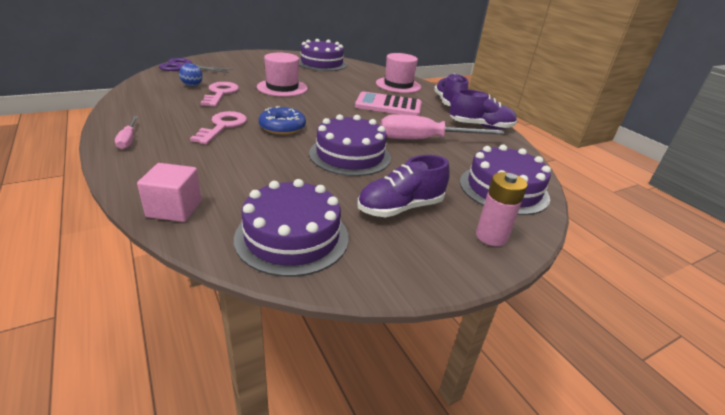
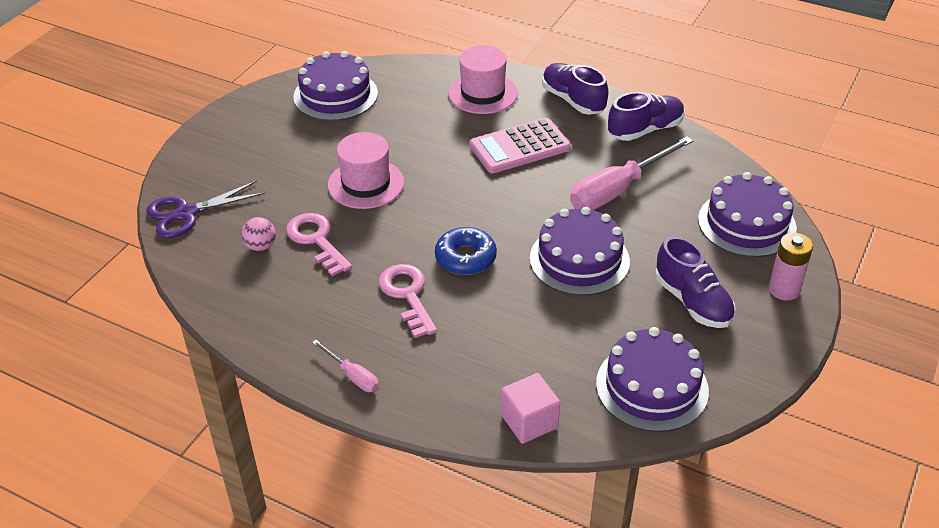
camera: 30 degrees left, 10 degrees up
(192, 85) = (260, 246): blue ball -> pink ball
(400, 208) = (692, 302): purple shoe -> purple shoe turned 60 degrees counterclockwise

